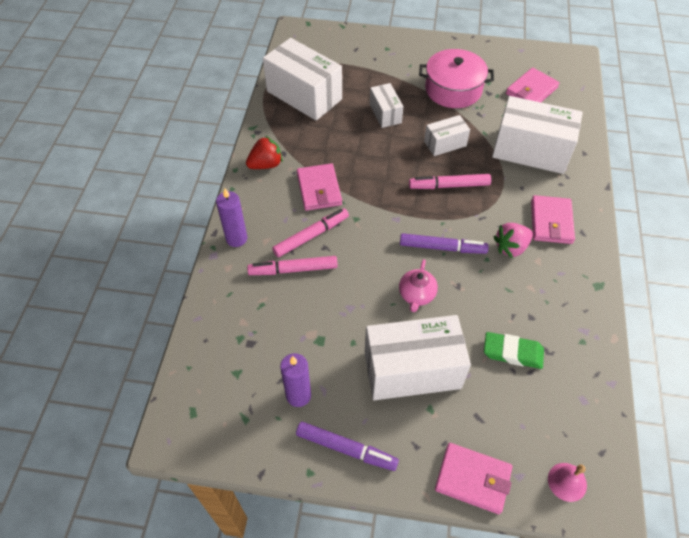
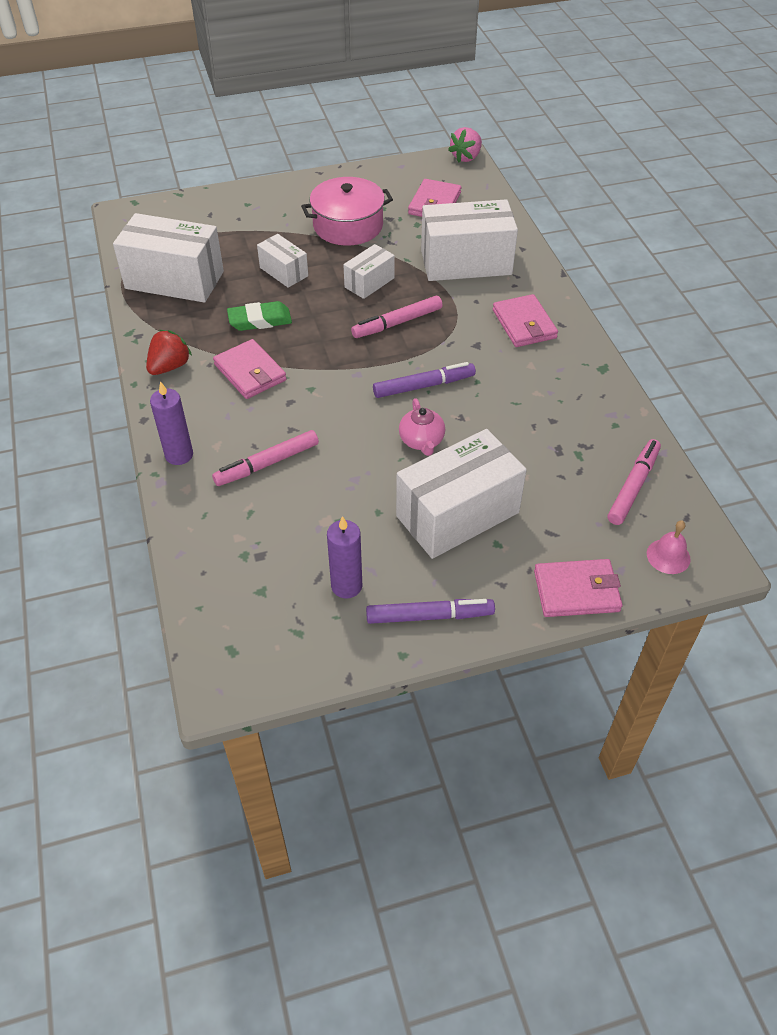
camera: 25 degrees left, 5 degrees down
(310, 236) = (268, 423): pink marker -> pink marker (632, 487)
(511, 247) = (496, 362): pink strawberry -> pink strawberry (466, 157)
(512, 352) = (552, 460): green eraser -> green eraser (260, 320)

